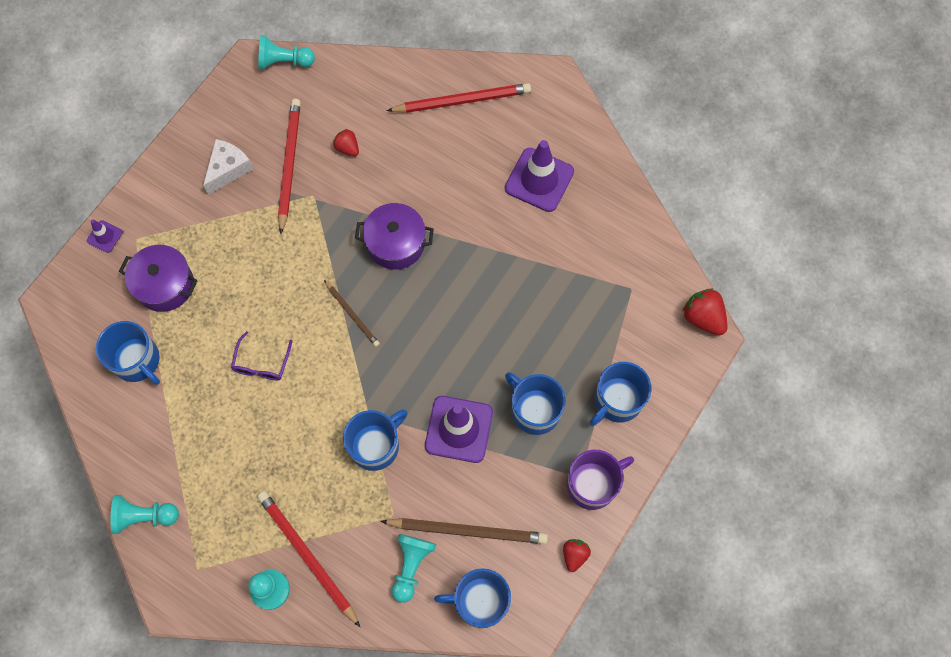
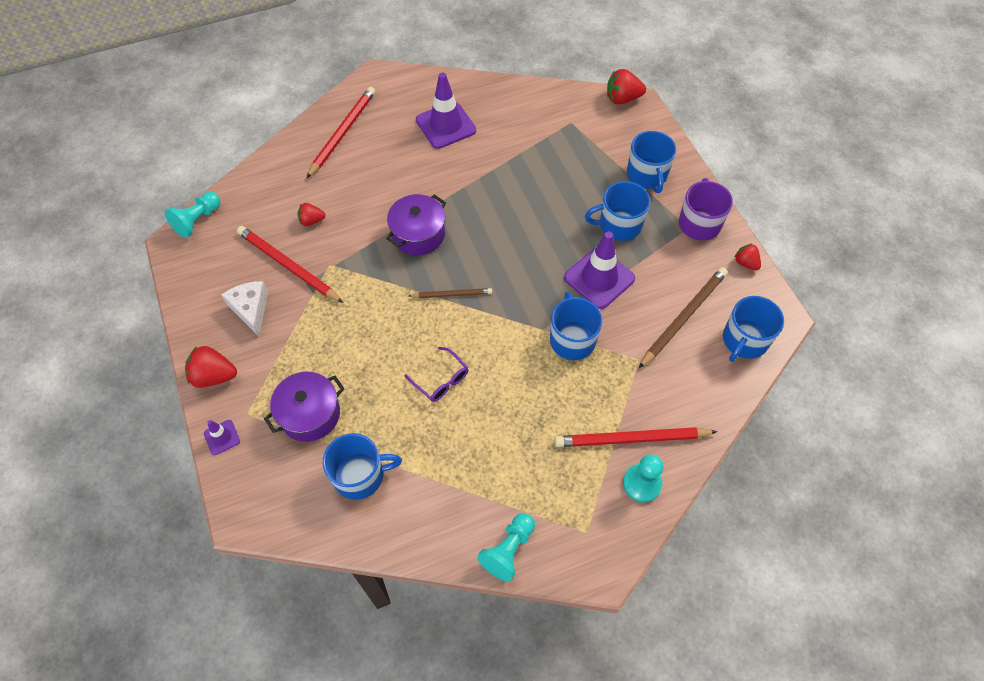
camera: 55 degrees left, 10 degrees down
(151, 190) = (214, 376): none -> red strawberry
(411, 566) = (687, 370): turquoise pawn -> none

